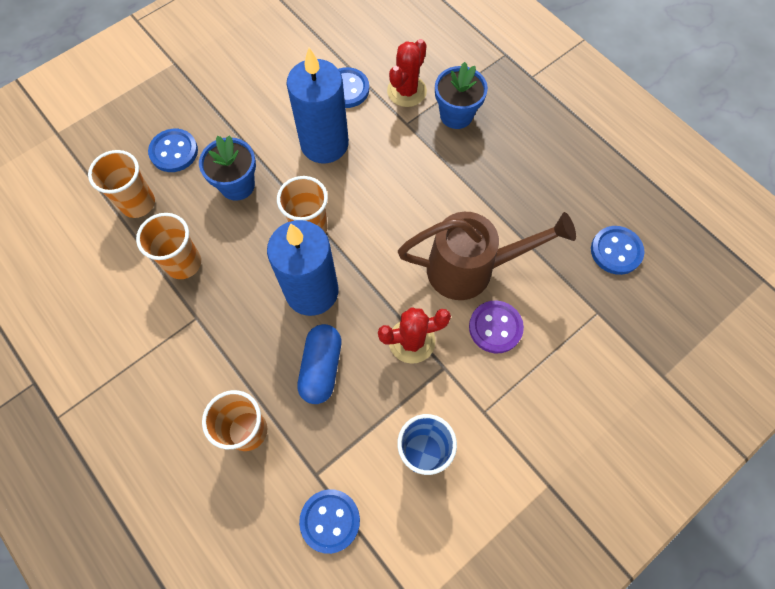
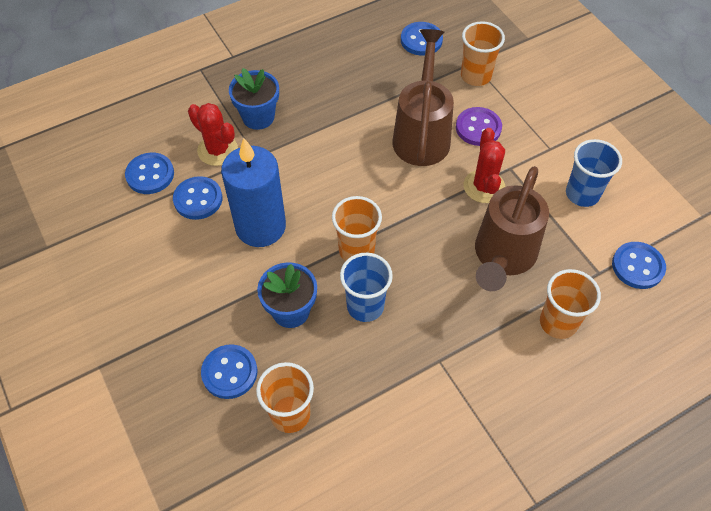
camera: 80 degrees left, 10 degrees down
(183, 263) = (375, 369): orange cup -> orange cup (475, 76)
(248, 245) = (365, 306): none -> blue cup
(312, 291) = (425, 256): blue candle -> none
(321, 368) = (502, 257): blue capsule -> brown watering can
(367, 47) = (150, 175): none -> blue button

